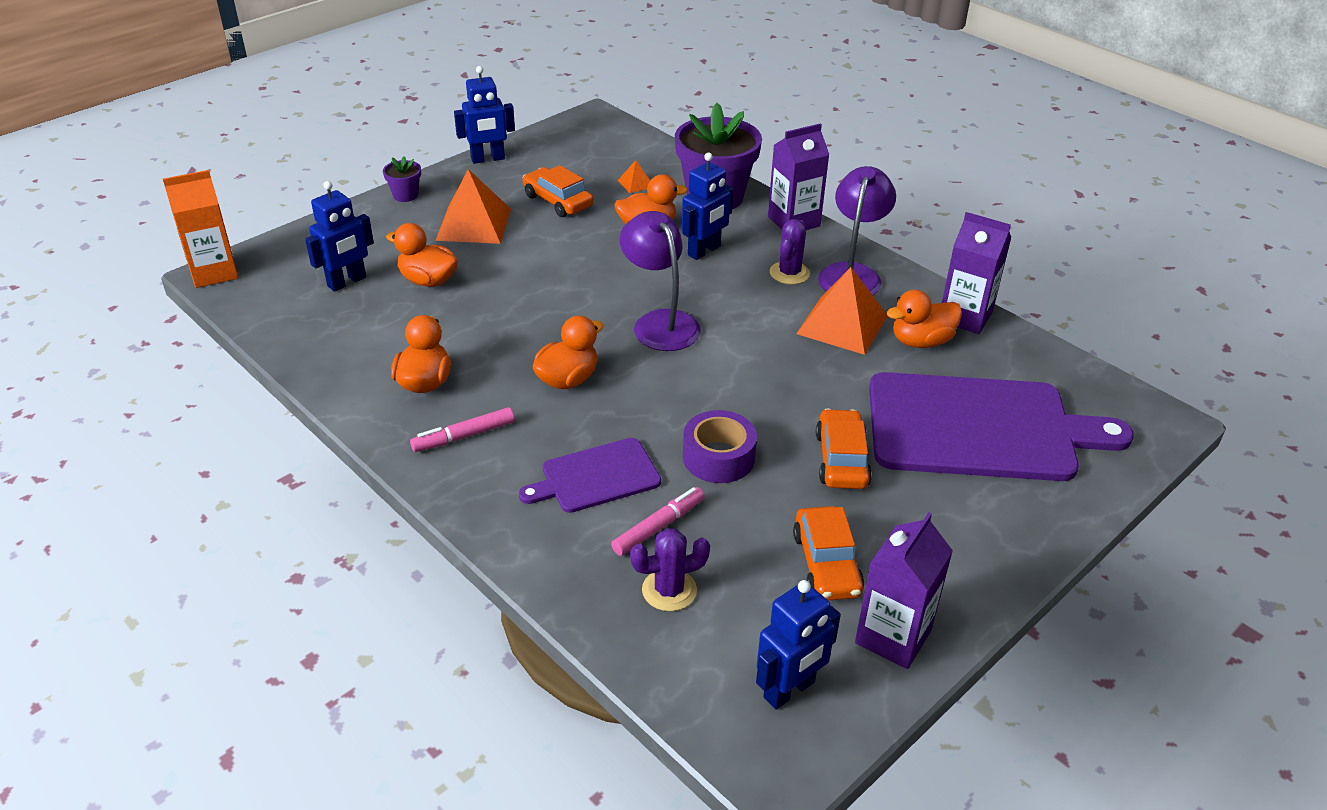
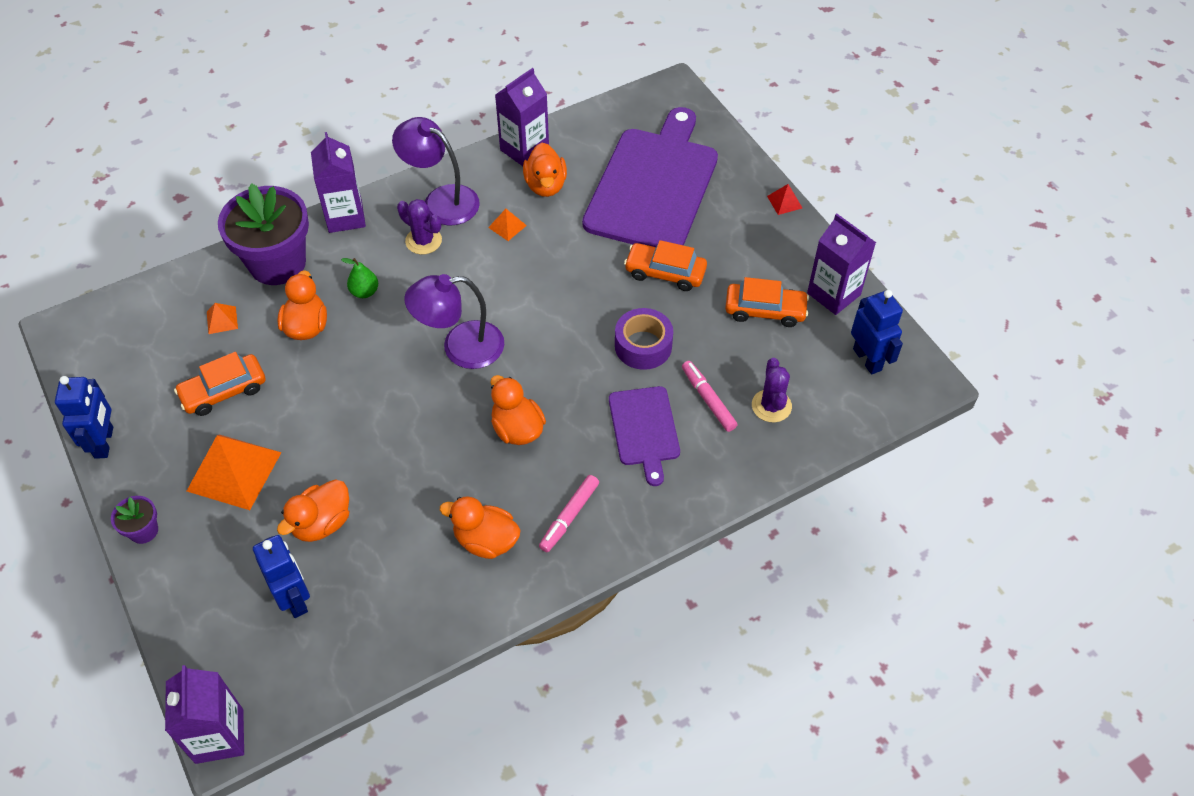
camera: 75 degrees left, 15 degrees up
(214, 272) = (219, 736): orange carton -> purple carton
(464, 436) = (569, 516): pink marker -> pink marker turned 45 degrees clockwise
(704, 251) = (364, 292): blue robot -> green pear
(842, 324) = (507, 226): orange pyramid -> orange pyramid, size x0.45
(1035, 561) = (784, 202): none -> red pyramid

